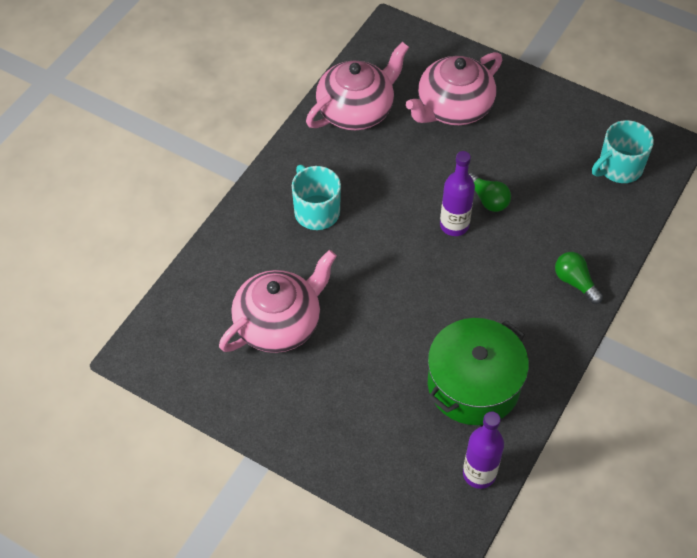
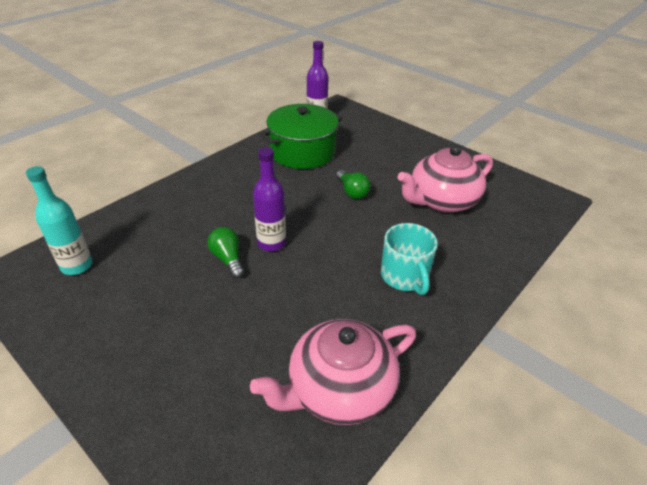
camera: 170 degrees left, 15 degrees down
(453, 108) = (211, 368): pink teapot -> none
(575, 282) = (193, 190): green light bulb -> green light bulb (352, 192)
(619, 168) = (77, 266): turquoise mug -> turquoise bottle

